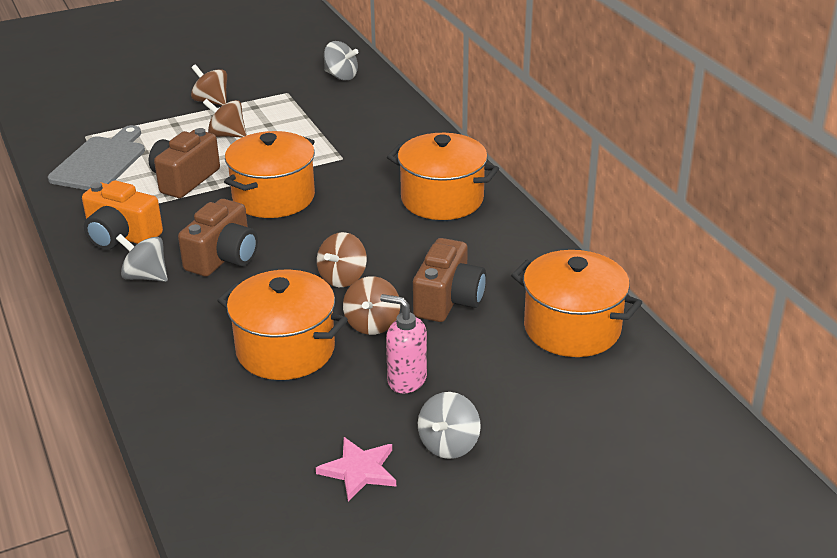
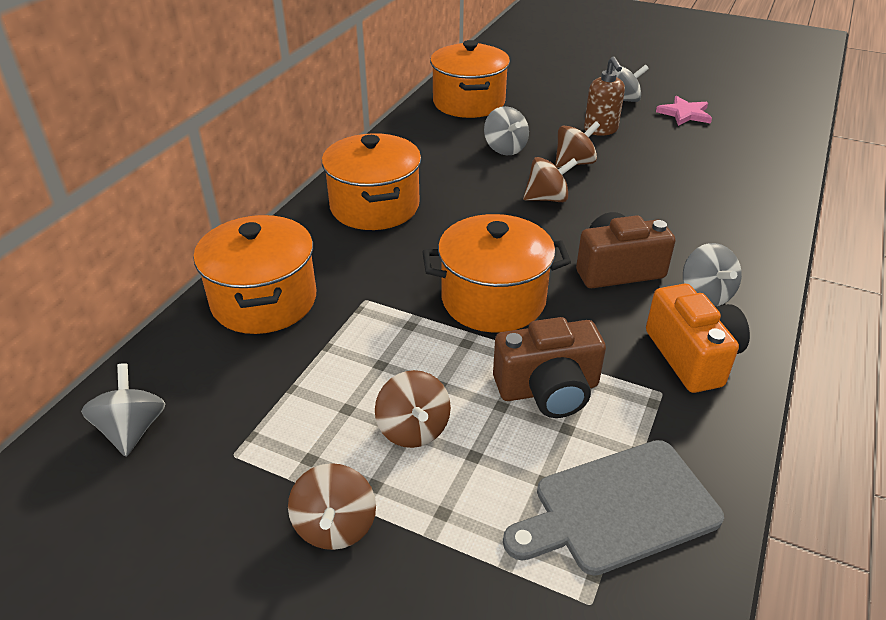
camera: 130 degrees left, 5 degrees up
(285, 350) = (653, 180): orange pot -> orange pot (264, 301)
(406, 380) = (601, 130): pink soap dispenser -> brown soap dispenser
(448, 300) = (505, 148): brown camera -> grey spinning top

